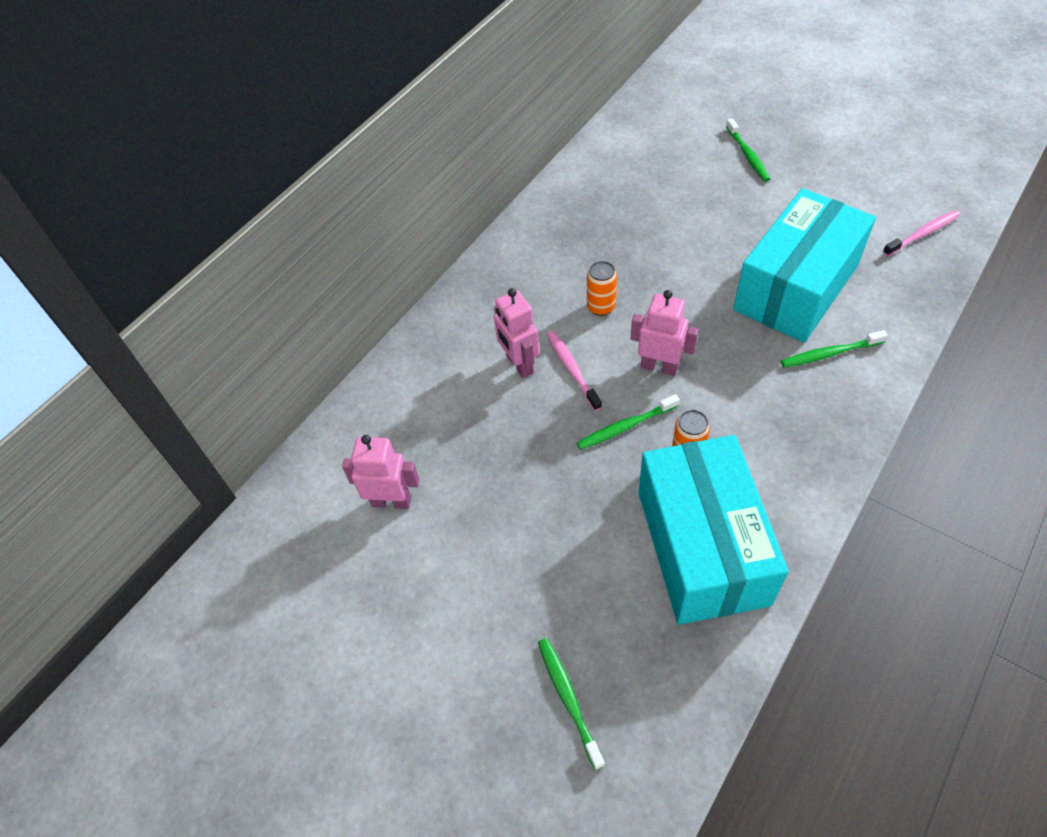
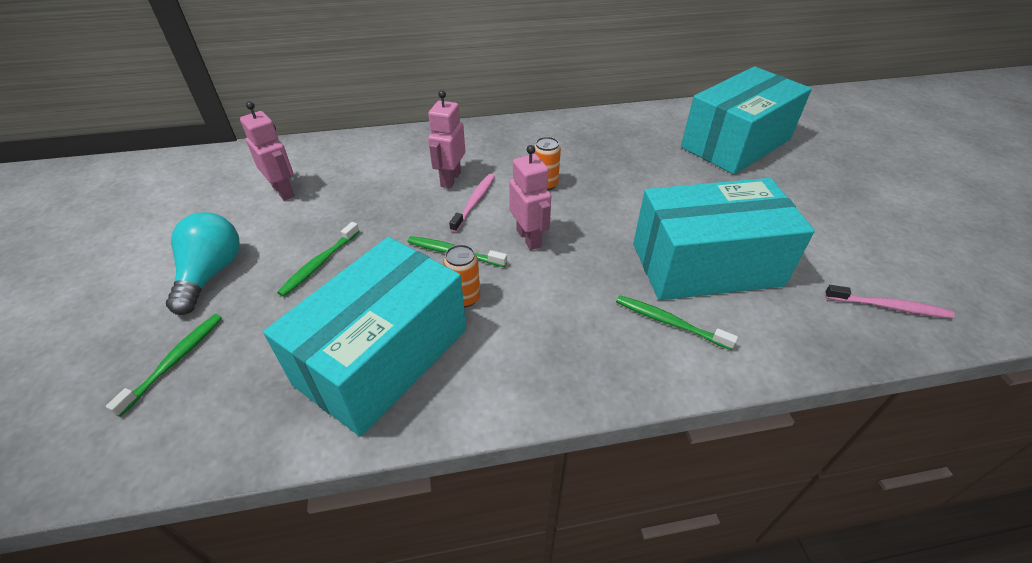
camera: 40 degrees right, 10 degrees down
(468, 621) = (211, 274): none -> turquoise light bulb
(683, 152) = (736, 143): none -> turquoise box
(747, 155) = (788, 170): green toothbrush -> green toothbrush (320, 263)

